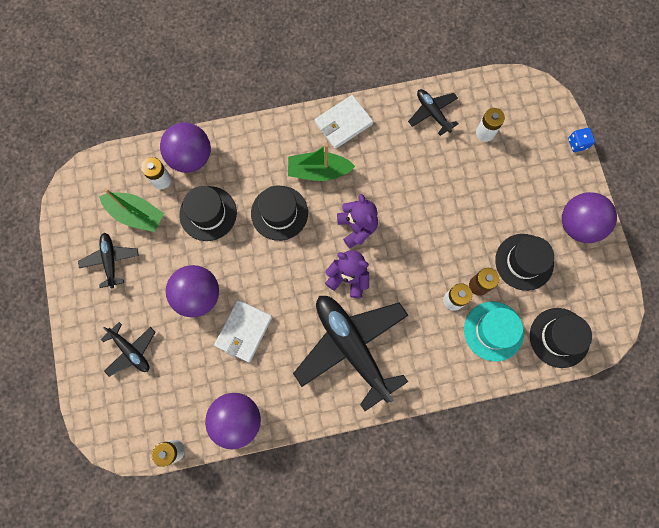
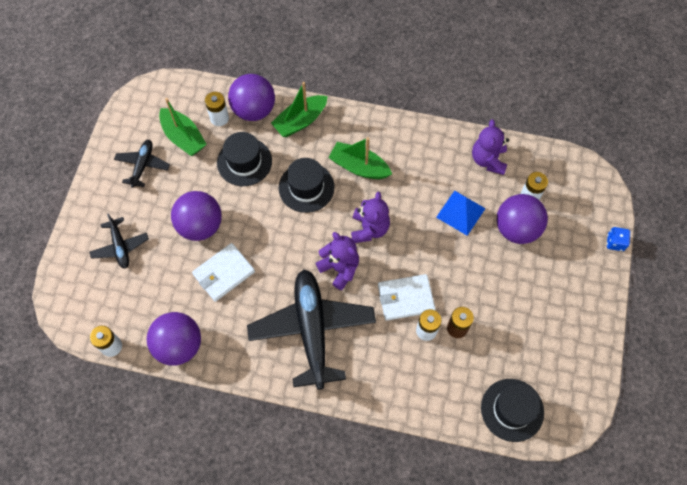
camera: 25 degrees right, 10 degrees down
(241, 149) = (300, 121): none -> green boat
(343, 123) = (401, 136): white wallet -> white wallet (405, 298)
(431, 175) = (460, 212): none -> blue pyramid
(432, 113) = (488, 160): black plane -> purple teddy bear
(493, 331) = (451, 375): turquoise hat -> none
(524, 262) = (511, 326): black hat -> none
(578, 225) = (580, 316): purple ball -> purple ball (516, 229)

